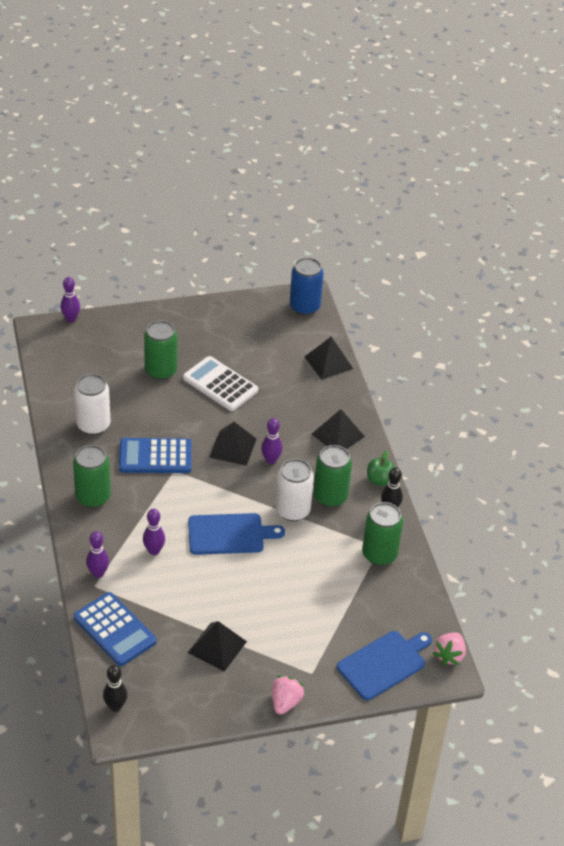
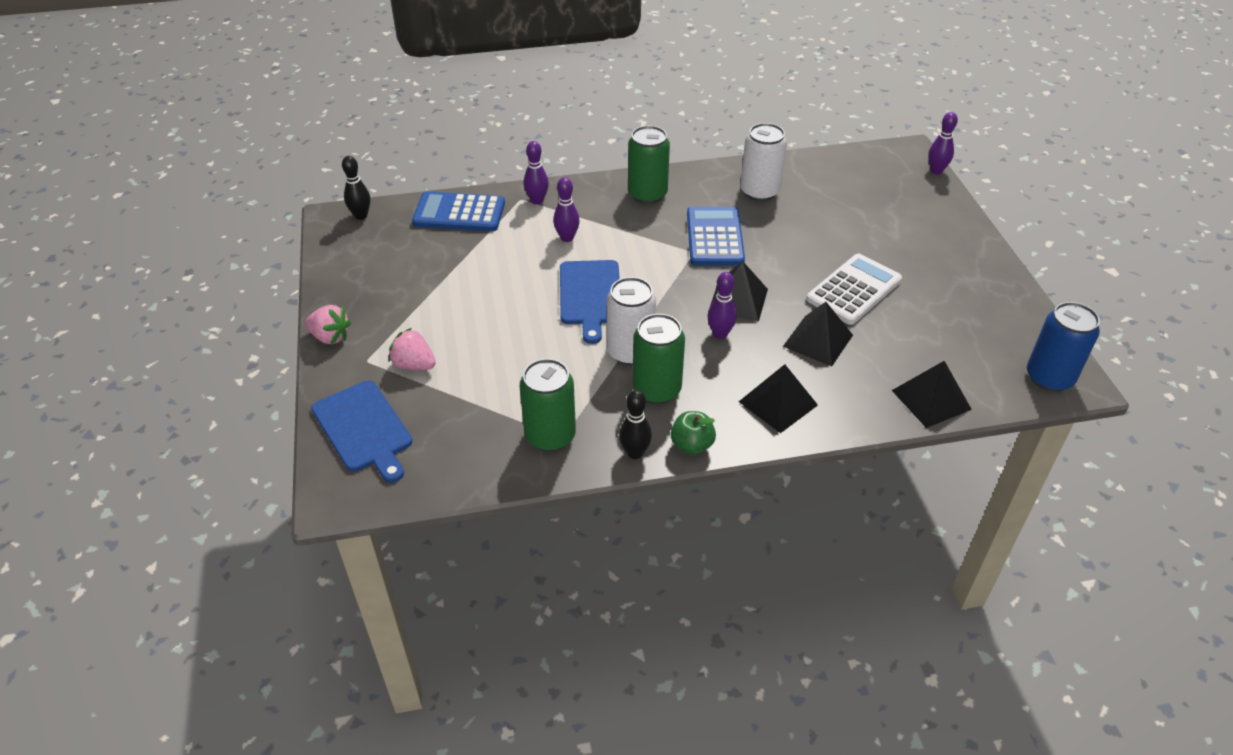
camera: 95 degrees right, 0 degrees up
(115, 629) = (459, 213): blue calculator -> blue calculator turned 45 degrees clockwise
(161, 371) = (865, 240): green can -> none
(217, 647) = (422, 285): black pyramid -> black pyramid (818, 340)
(449, 655) = (361, 500): pink strawberry -> pink strawberry (414, 365)

